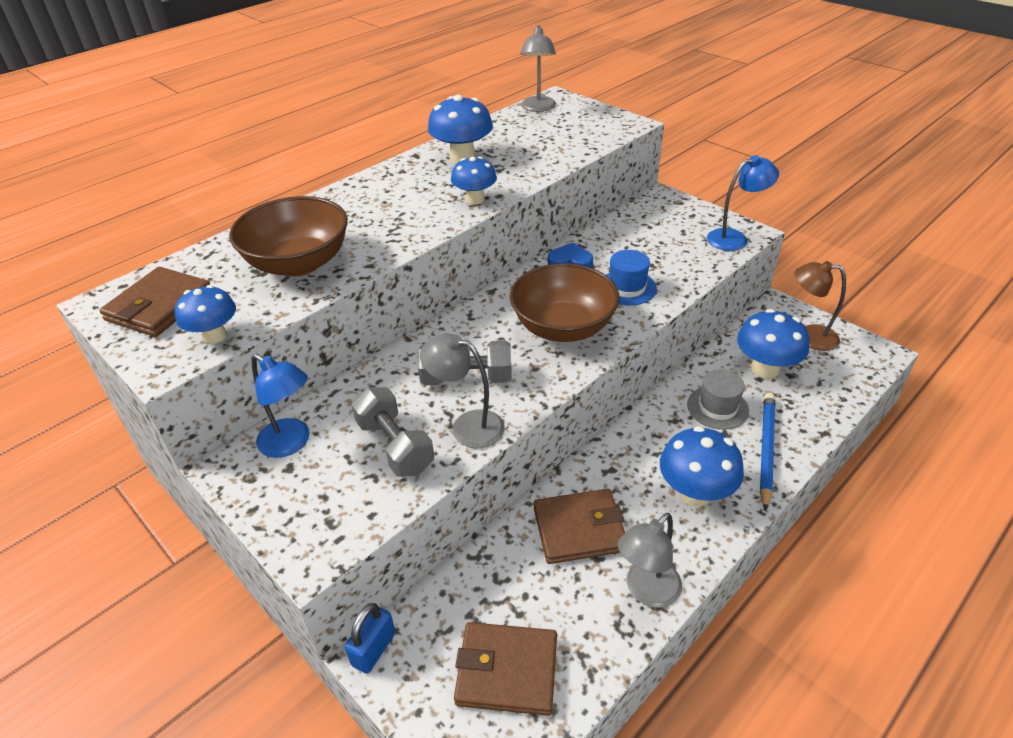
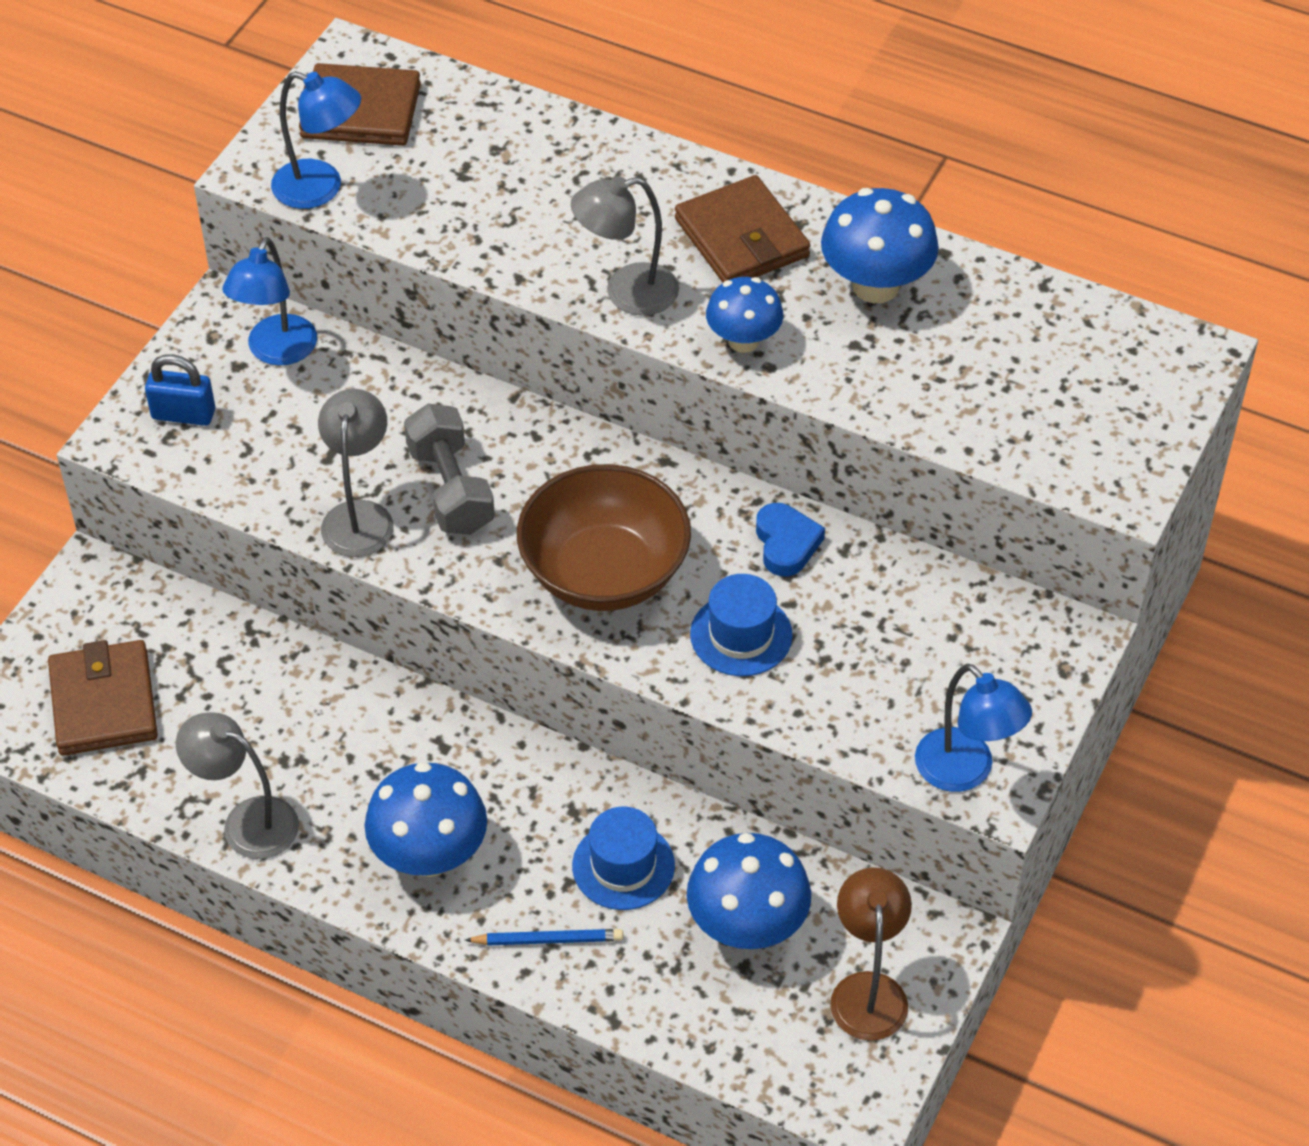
camera: 70 degrees right, 10 degrees up
(215, 336) = (320, 189): blue mushroom -> blue lamp
(299, 263) = (497, 203): brown bowl -> none
(374, 649) = (99, 571): blue padlock -> blue padlock (183, 414)
(395, 446) = (302, 454): grey dumbbell -> none
(538, 108) = (1129, 338): grey lamp -> grey lamp (626, 293)
(579, 529) = (324, 730): brown wallet -> brown wallet (741, 238)
(717, 407) = (623, 866): grey hat -> blue hat
(766, 449) = (548, 940): blue pencil -> blue pencil, size x0.62

